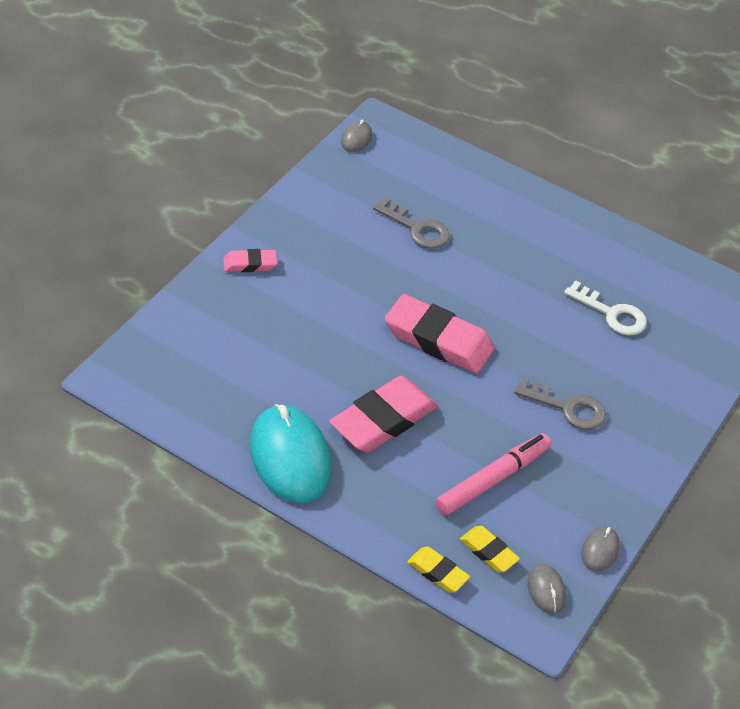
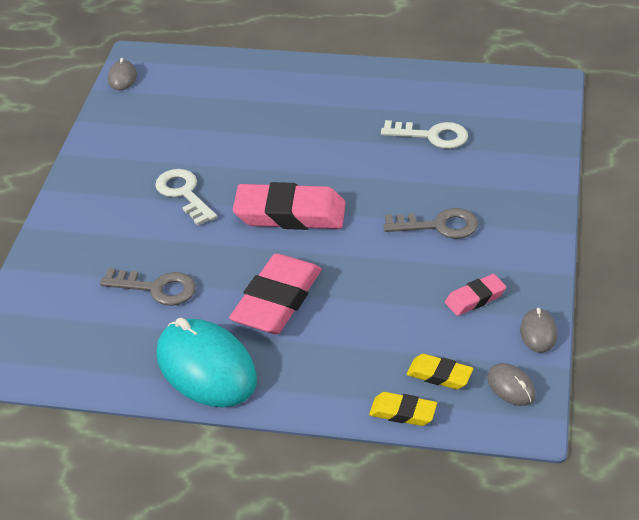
camera: 15 degrees left, 5 degrees down
(250, 264) = (77, 215): pink eraser -> pink eraser (475, 298)
(354, 281) = (184, 194): none -> white key
(416, 228) = (218, 130): grey key -> grey key (156, 288)
(492, 480) = (407, 312): pink marker -> none

